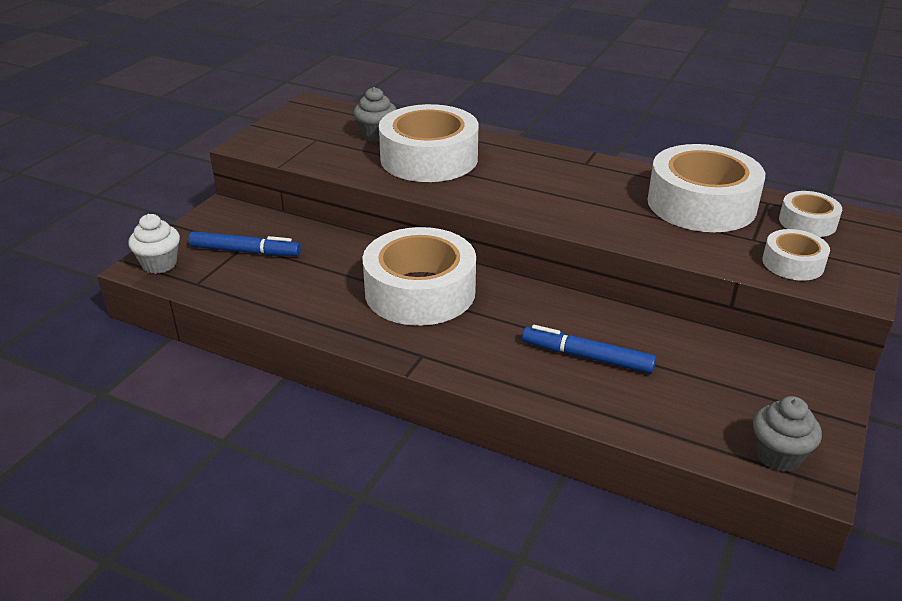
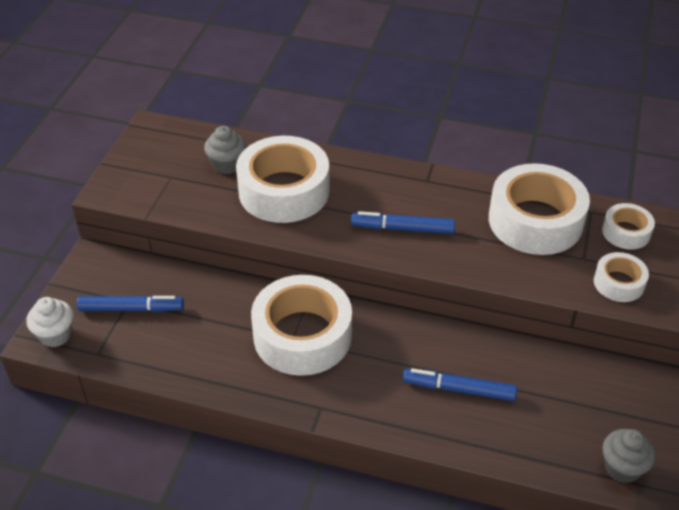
camera: 10 degrees left, 10 degrees up
(549, 197) = (402, 228): none -> blue marker

